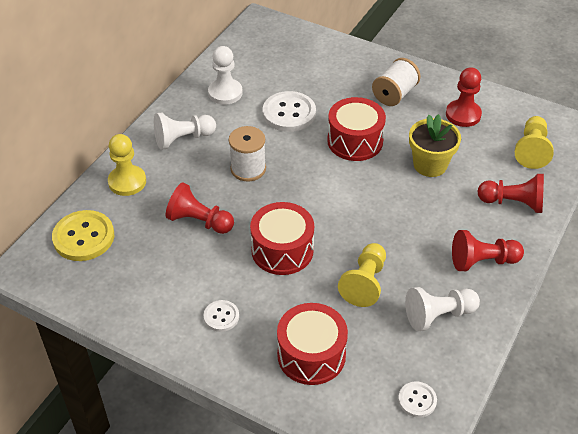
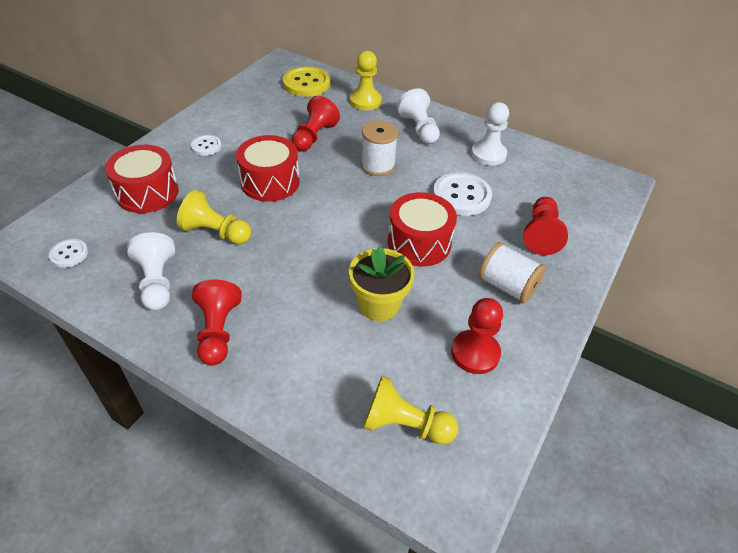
camera: 90 degrees right, 0 degrees up
(513, 203) = (305, 380): red pawn -> red pawn (541, 234)

